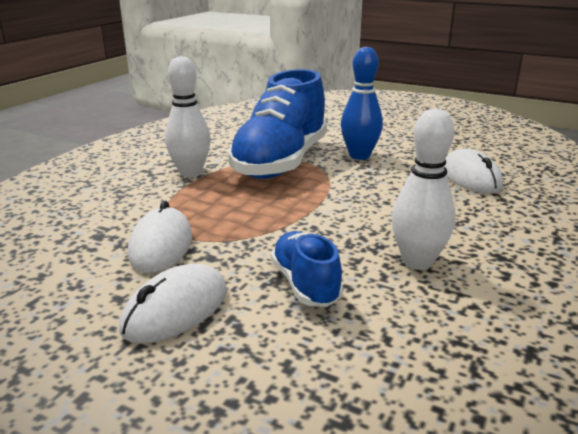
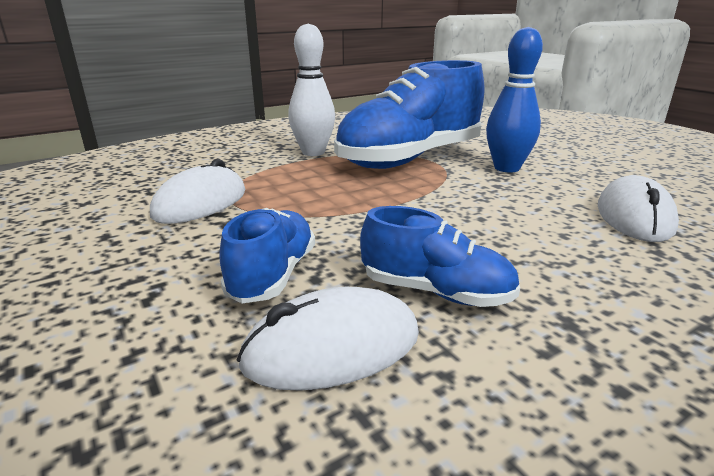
camera: 30 degrees right, 0 degrees up
(176, 310) = (127, 260): white mouse -> white mouse (332, 348)
(417, 261) = (436, 292): white bowling pin -> blue shoe

